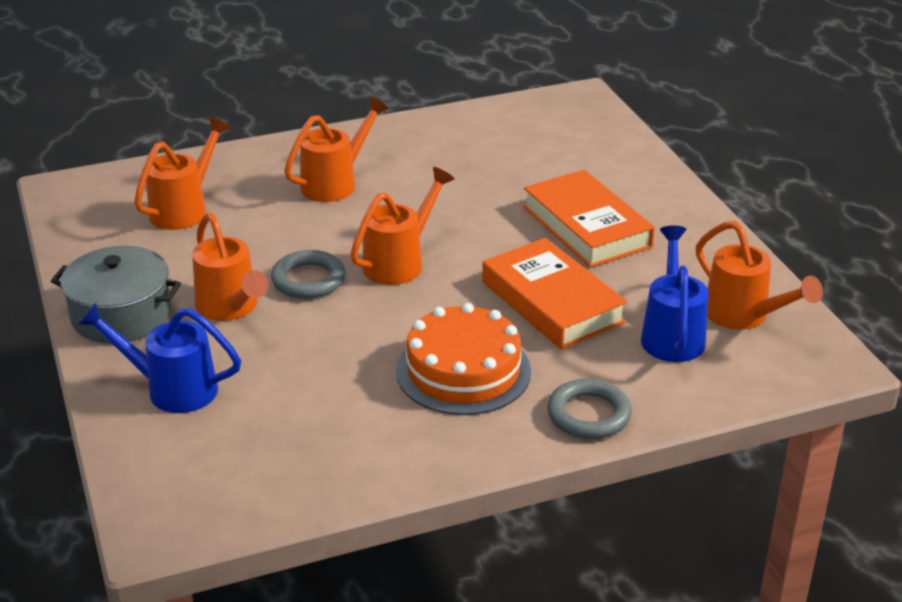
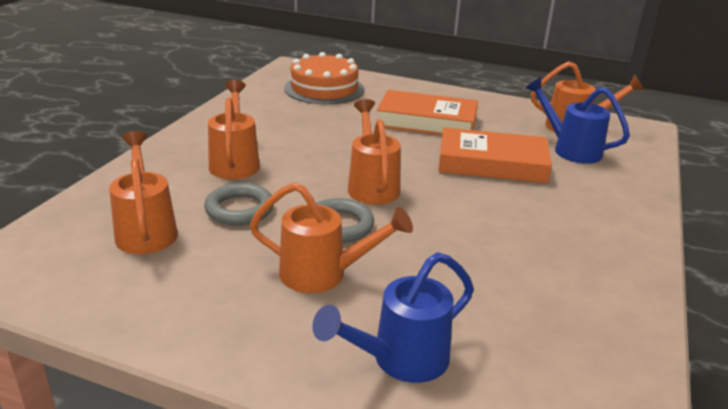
camera: 50 degrees left, 5 degrees down
(121, 315) = (244, 335): grey pot -> none
(463, 371) = (534, 222): orange cake -> orange cake (324, 89)
(589, 414) = (629, 206): grey ring -> grey ring (239, 209)

